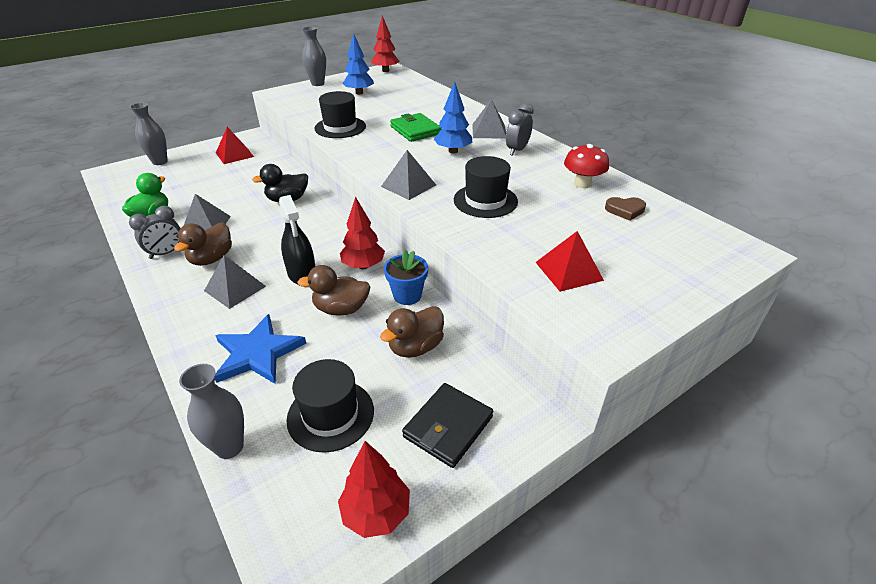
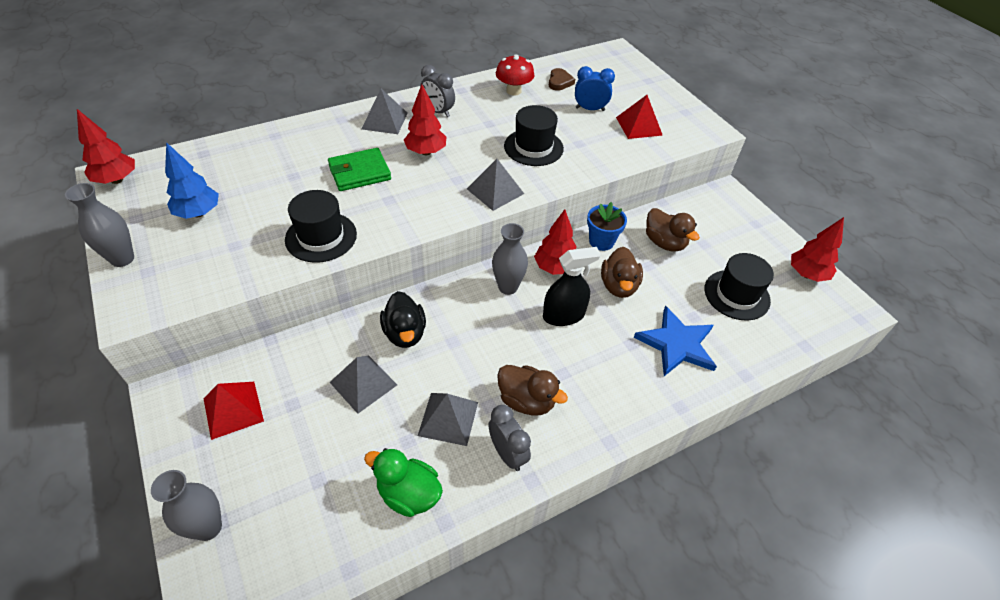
camera: 85 degrees left, 10 degrees up
(229, 447) = (775, 354): grey vase -> grey vase (508, 287)
(235, 288) = (584, 371): grey pyramid -> grey pyramid (363, 383)
(448, 427) = (738, 235): black wallet -> none
(453, 151) = (426, 152): blue tree -> red tree
(581, 233) = (590, 109): none -> blue clock

